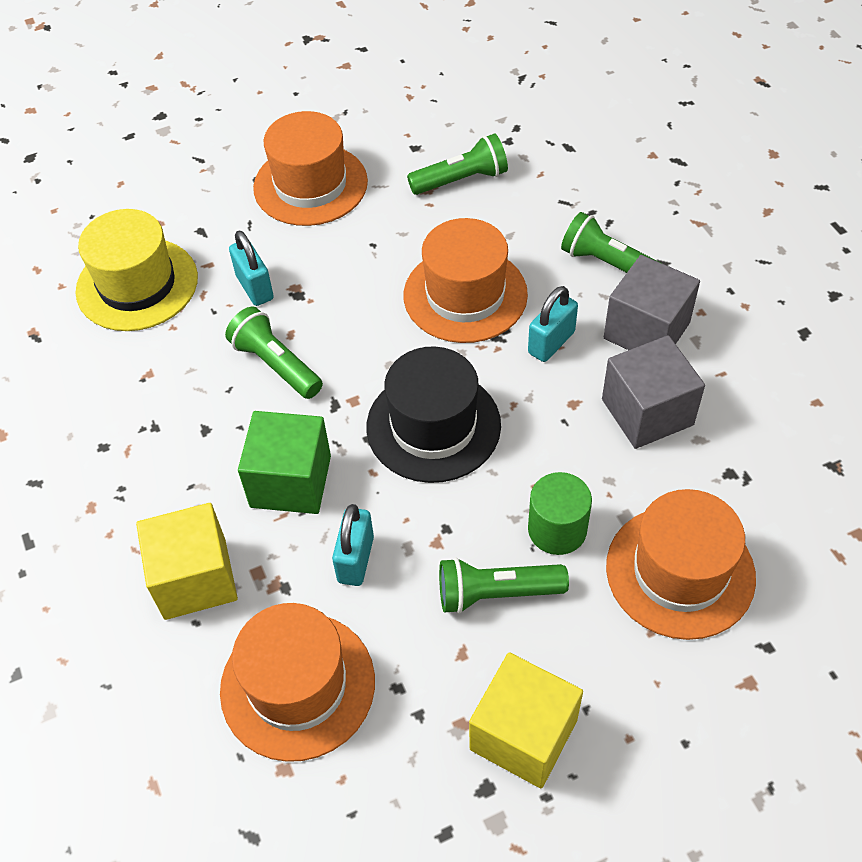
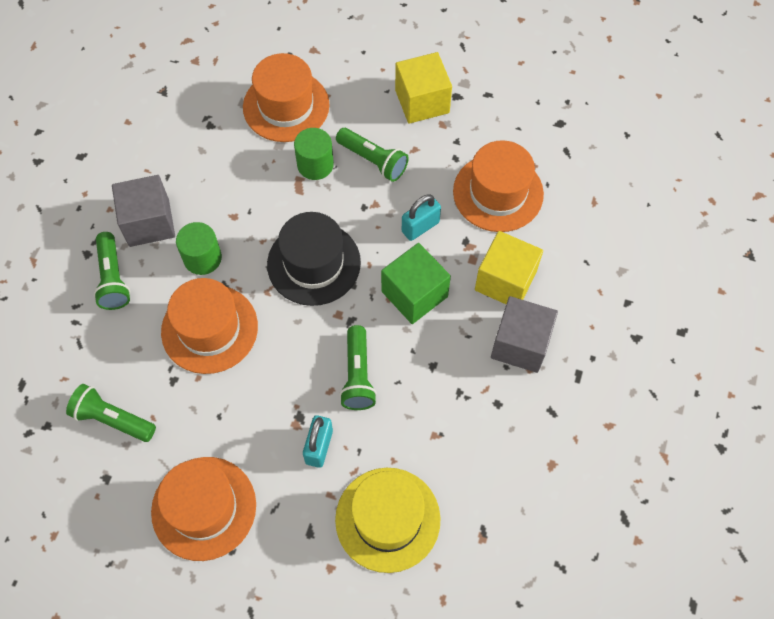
camera: 140 degrees left, 10 degrees up
(551, 343) = (202, 258): turquoise padlock -> green cylinder
(647, 412) = (206, 182): grey cube -> grey cube (520, 344)

